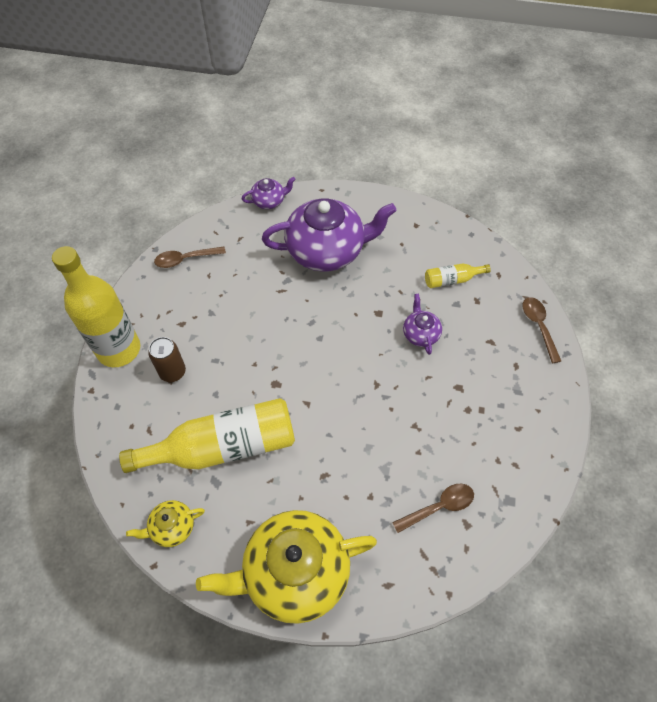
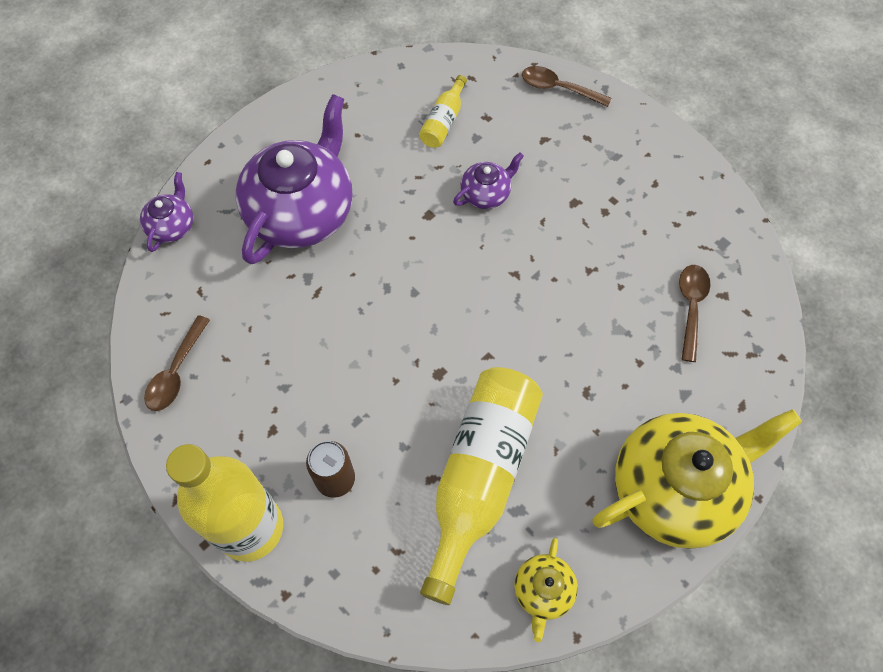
camera: 55 degrees left, 5 degrees up
(294, 572) = (676, 488): yellow teapot -> yellow teapot turned 135 degrees counterclockwise
(420, 334) = (486, 194): purple teapot -> purple teapot turned 120 degrees clockwise

